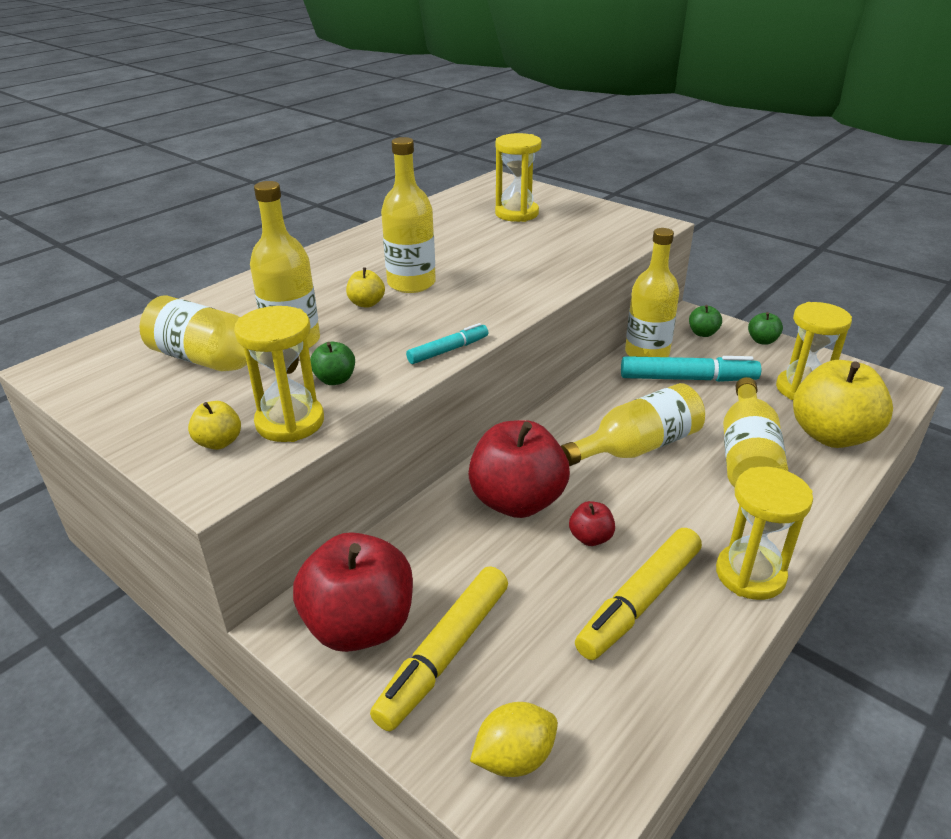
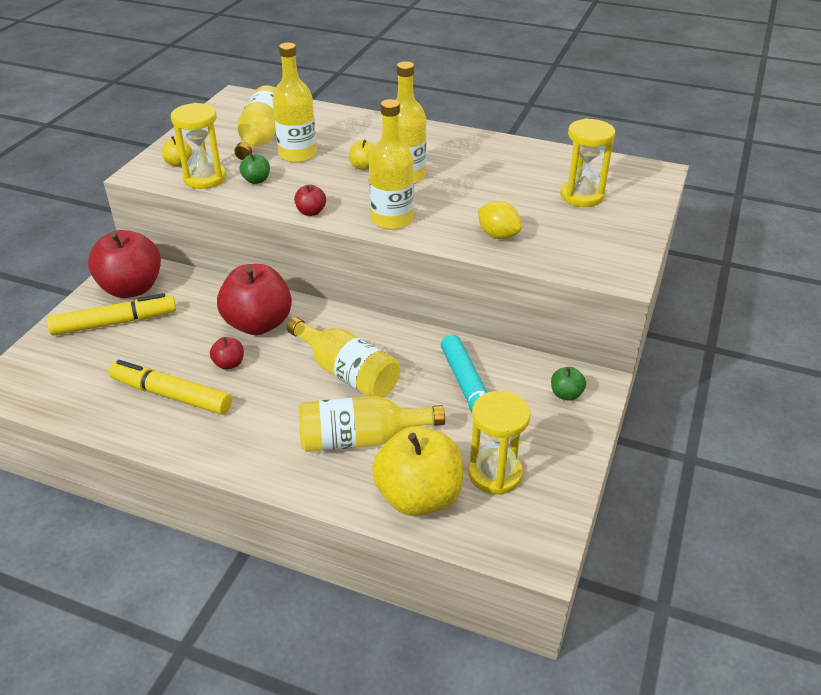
camera: 70 degrees right, 5 degrees up
(444, 654) = (115, 323): yellow marker -> yellow marker turned 150 degrees clockwise
(448, 350) = (311, 212): turquoise marker -> red apple
(514, 757) = (46, 363): yellow lemon -> yellow lemon (498, 235)
(647, 353) = (501, 361): yellow bottle -> yellow bottle (392, 219)
(750, 574) = (210, 448): yellow hourglass -> none
(762, 341) = (579, 440): green apple -> none

